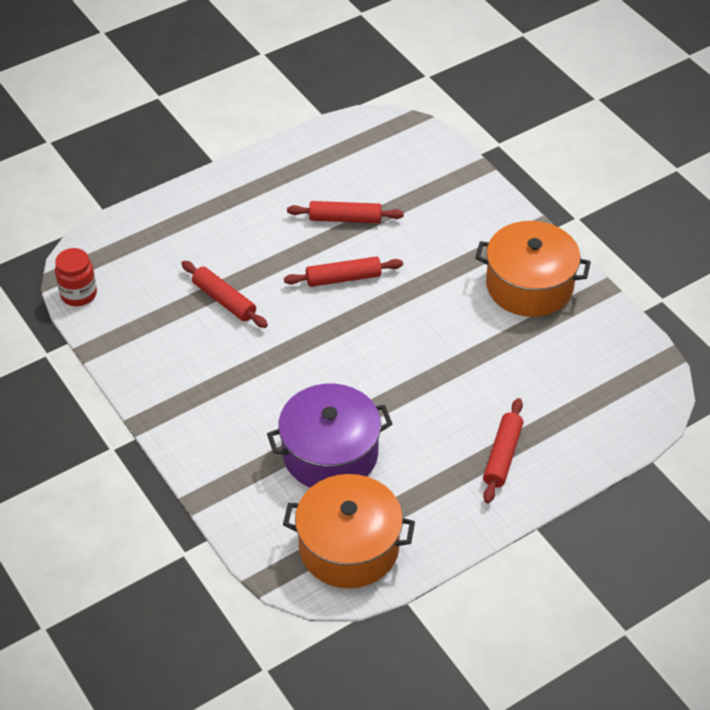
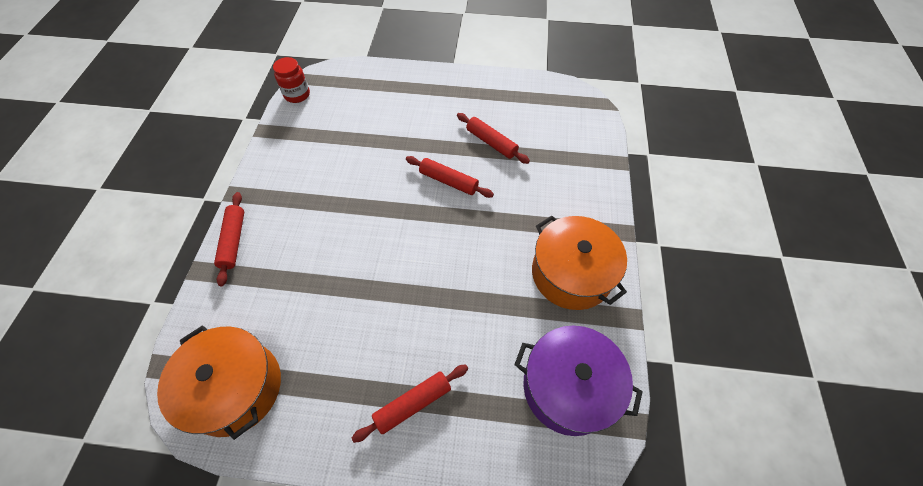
camera: 40 degrees right, 10 degrees up
(224, 300) = (365, 148): red rolling pin -> red rolling pin (233, 241)
(330, 453) = (306, 301): purple pot -> purple pot (568, 387)

